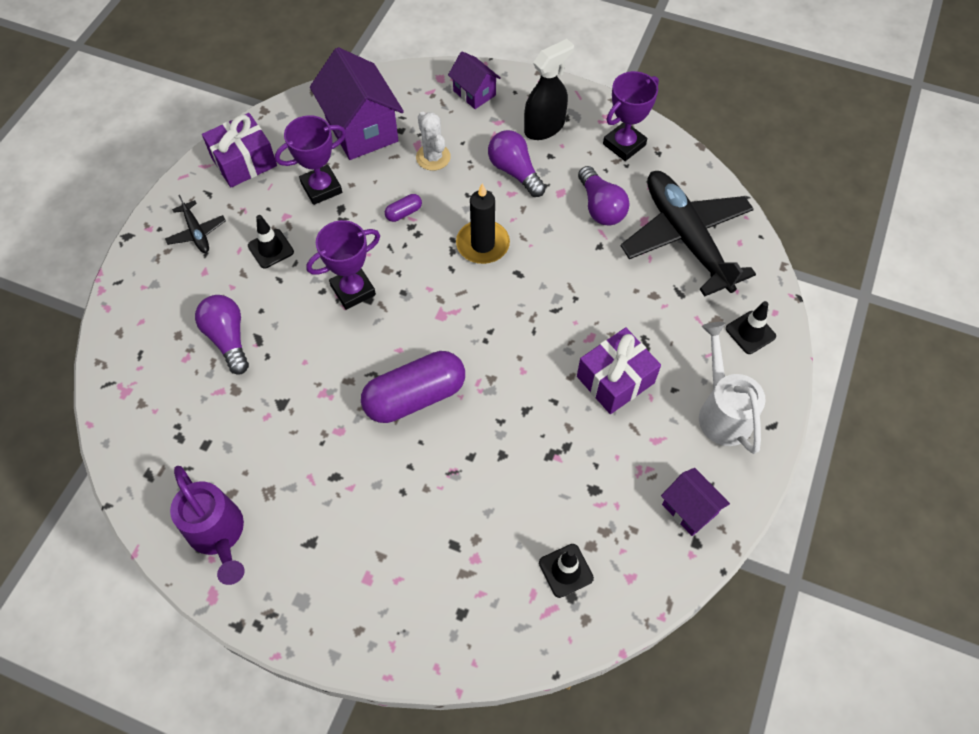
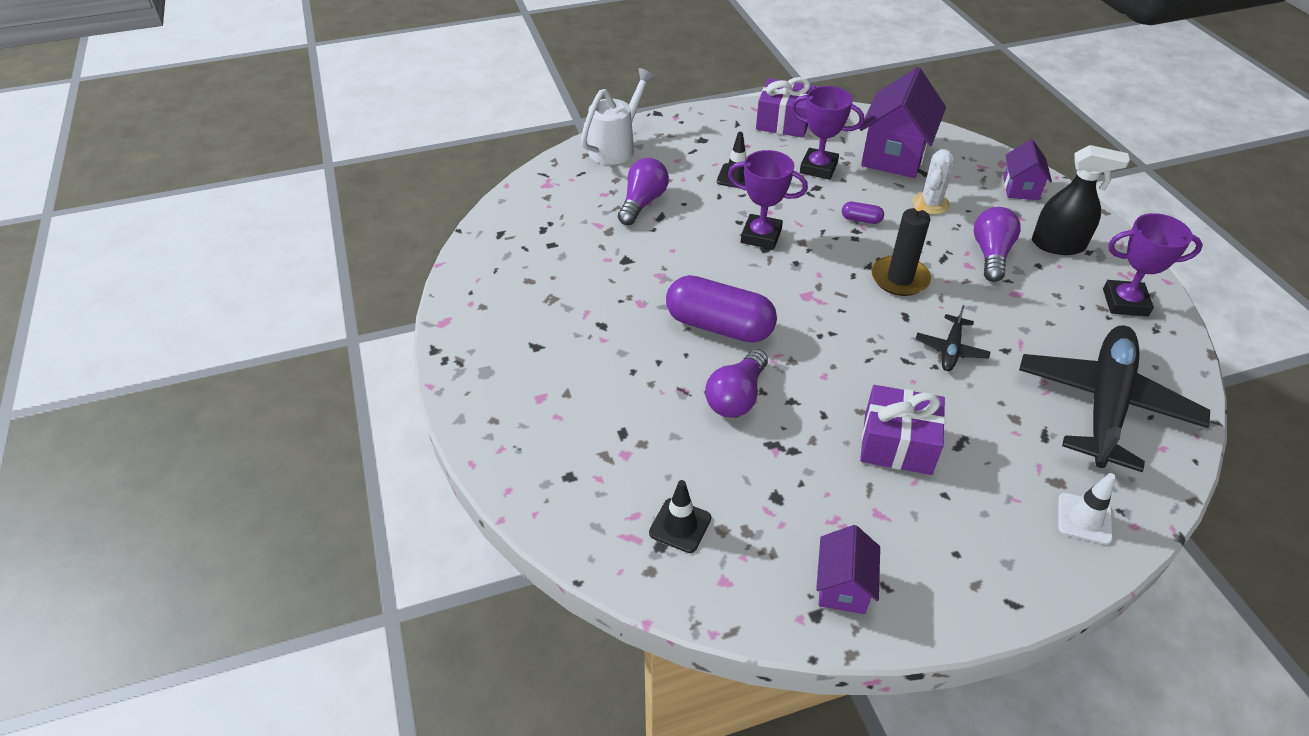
camera: 50 degrees right, 15 degrees down
(196, 232) = (701, 138): black plane -> black plane (951, 349)
(219, 535) = (492, 295): purple watering can -> none
(600, 207) = (1042, 326): purple light bulb -> purple light bulb (736, 397)
(722, 411) = (973, 549): white watering can -> white watering can (616, 147)
(750, 332) = (1084, 518): black traffic cone -> white traffic cone

